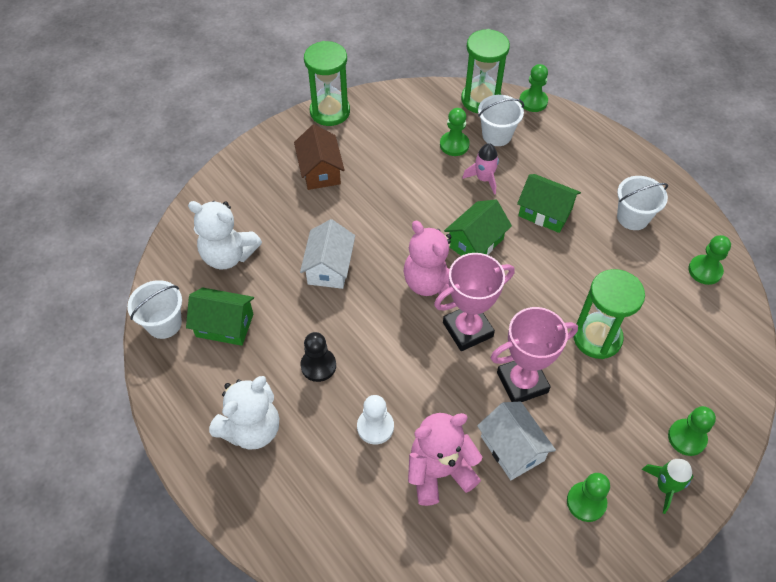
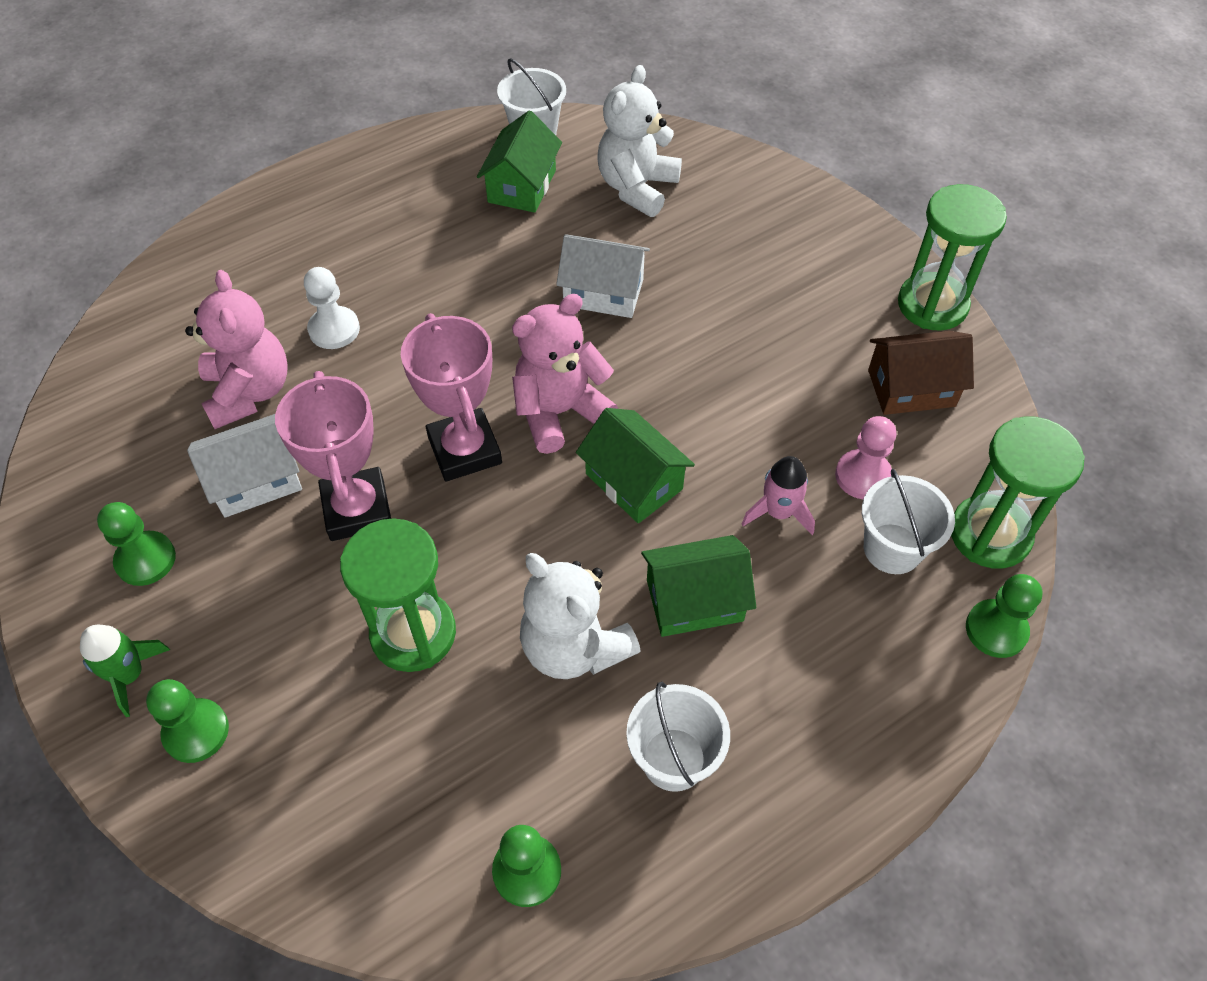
camera: 95 degrees right, 0 degrees up
(251, 429) = (365, 212): white teddy bear -> white teddy bear (574, 647)
(318, 365) = (440, 275): black pawn -> none
(320, 171) = (795, 288): brown house -> brown house (911, 388)
(454, 145) = (863, 476): green pawn -> pink pawn
(545, 212) = (694, 600): green house -> green house turned 45 degrees clockwise

